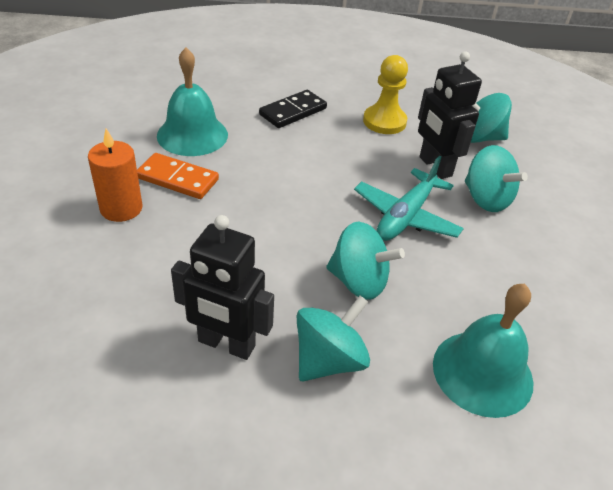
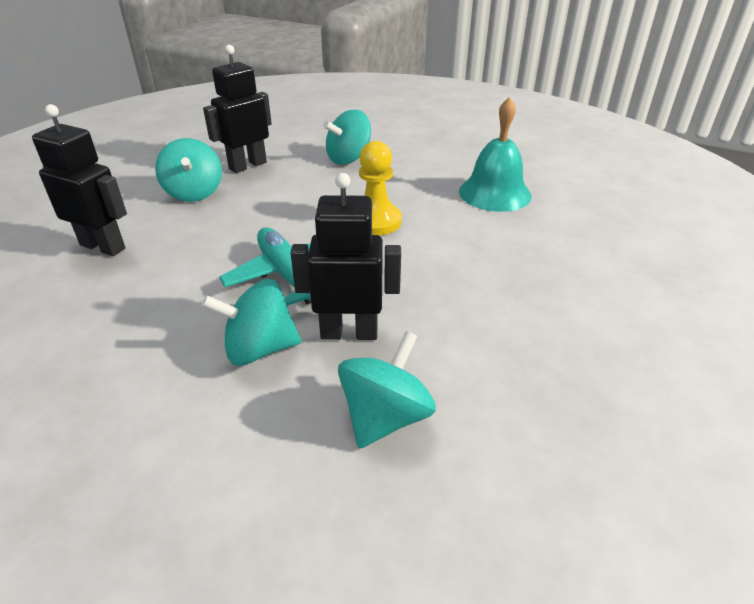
camera: 120 degrees right, 5 degrees down
(121, 208) = (406, 153): orange candle -> none
(177, 179) = (428, 176): orange domino -> none
(293, 112) = (521, 259): black domino -> none
(358, 281) = (241, 223): turquoise spinning top -> turquoise spinning top (349, 159)
(384, 121) = (472, 327): yellow pawn -> yellow pawn (375, 221)
(482, 372) = (103, 246): turquoise bell -> black robot

